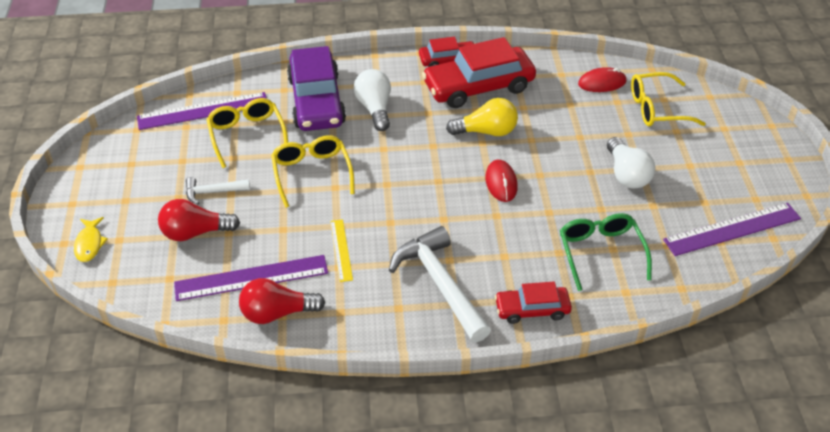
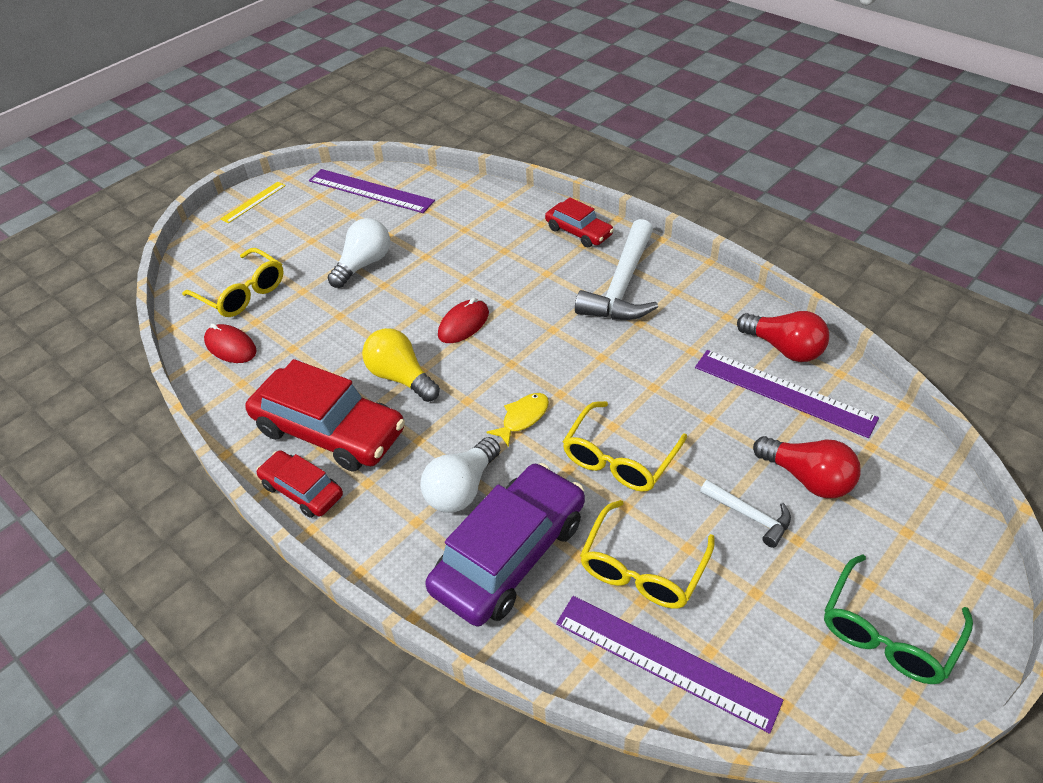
camera: 130 degrees left, 0 degrees up
(89, 244) = (948, 551): yellow fish -> yellow fish (523, 418)
(341, 250) = (673, 362): yellow ruler -> yellow ruler (253, 202)
(600, 252) = (477, 232): green glasses -> green glasses (887, 633)

